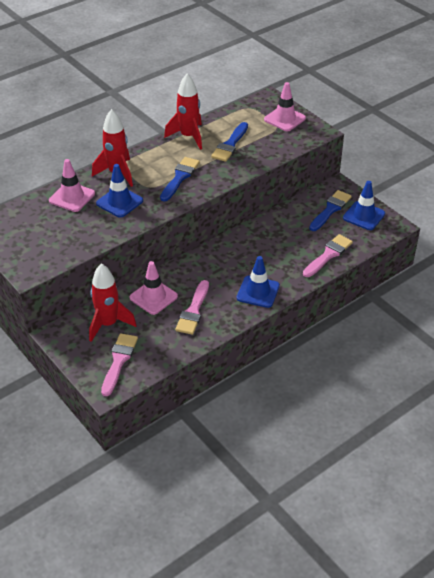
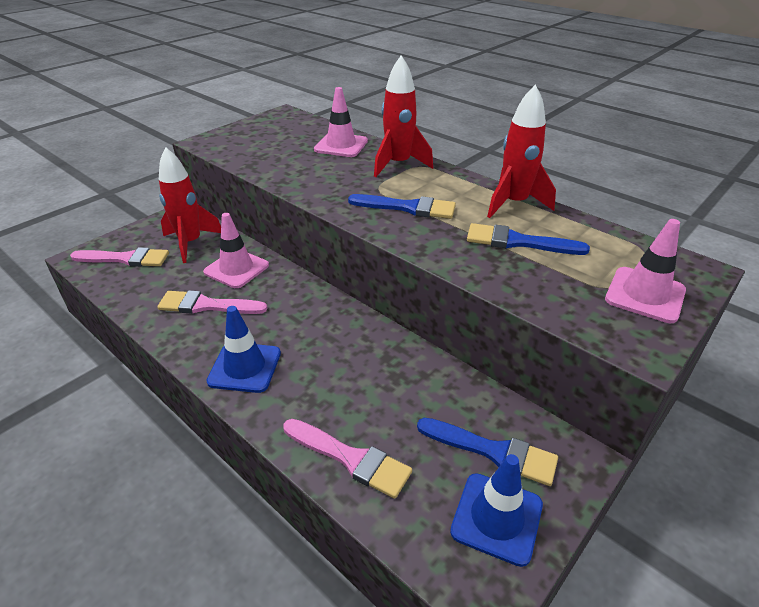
camera: 80 degrees right, 5 degrees down
(119, 202) = (338, 173): blue traffic cone -> none

